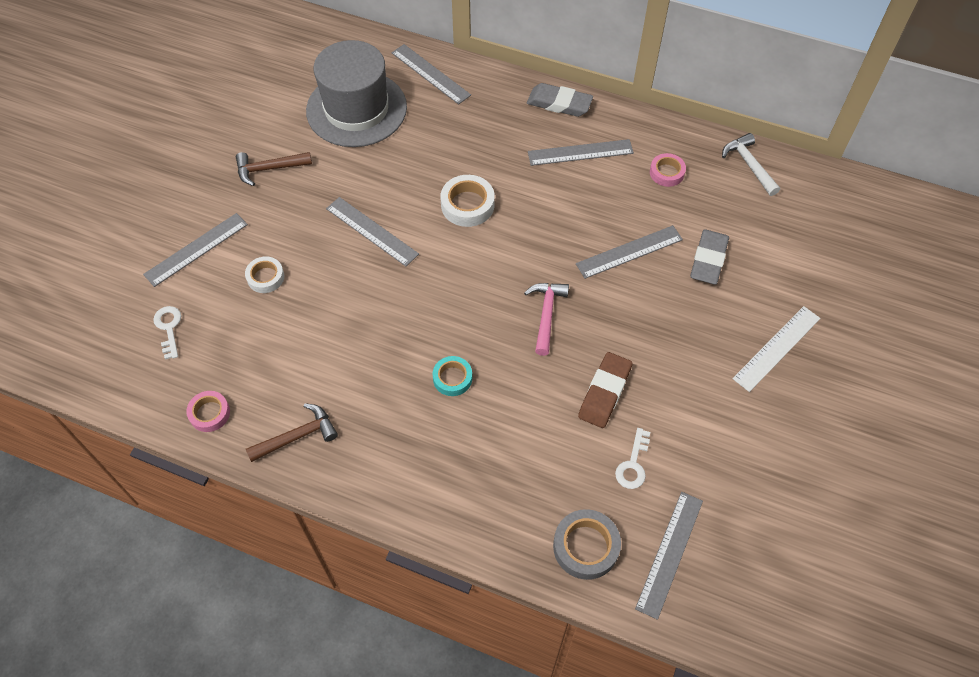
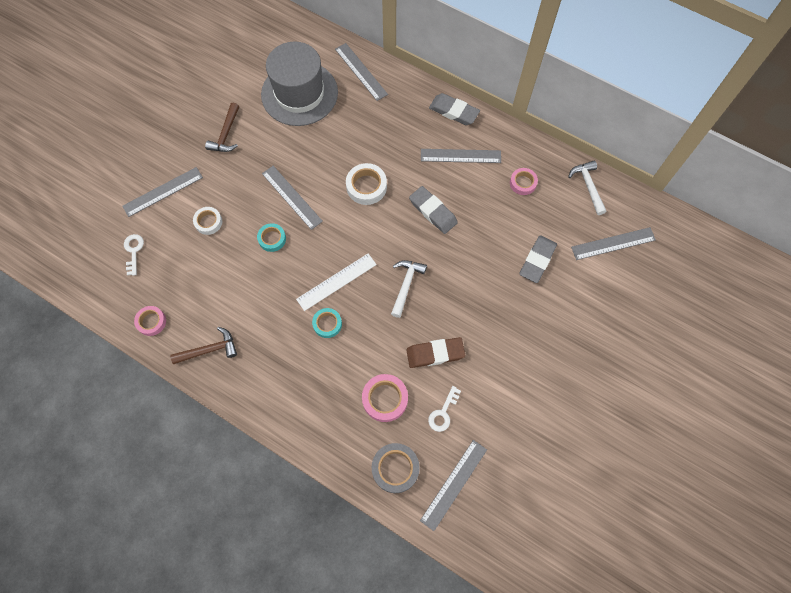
camera: 10 degrees right, 10 degrees up
(269, 169) = (226, 134): brown hammer -> brown hammer turned 75 degrees counterclockwise
(356, 285) = (272, 239): none -> turquoise tape
(546, 314) = (406, 285): pink hammer -> white hammer
(551, 460) = (385, 399): none -> pink tape
(560, 222) = (433, 212): none -> grey eraser
(604, 392) = (435, 353): brown eraser -> brown eraser turned 45 degrees clockwise
(629, 252) = (479, 244): grey ruler -> grey ruler (613, 243)
(776, 348) = (571, 340): white ruler -> white ruler (336, 281)

